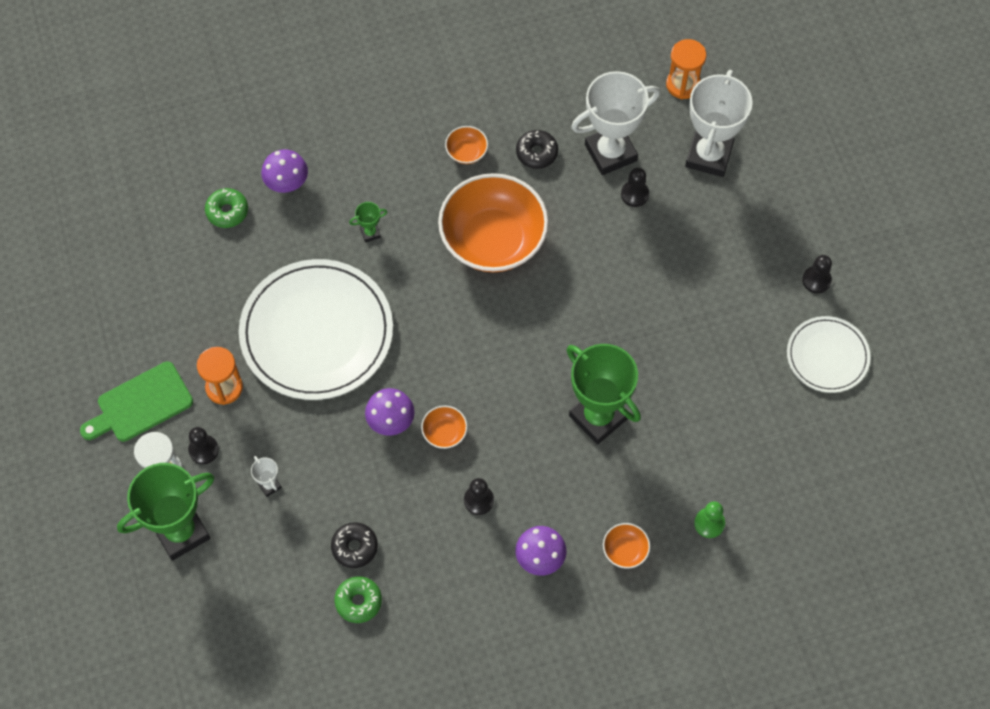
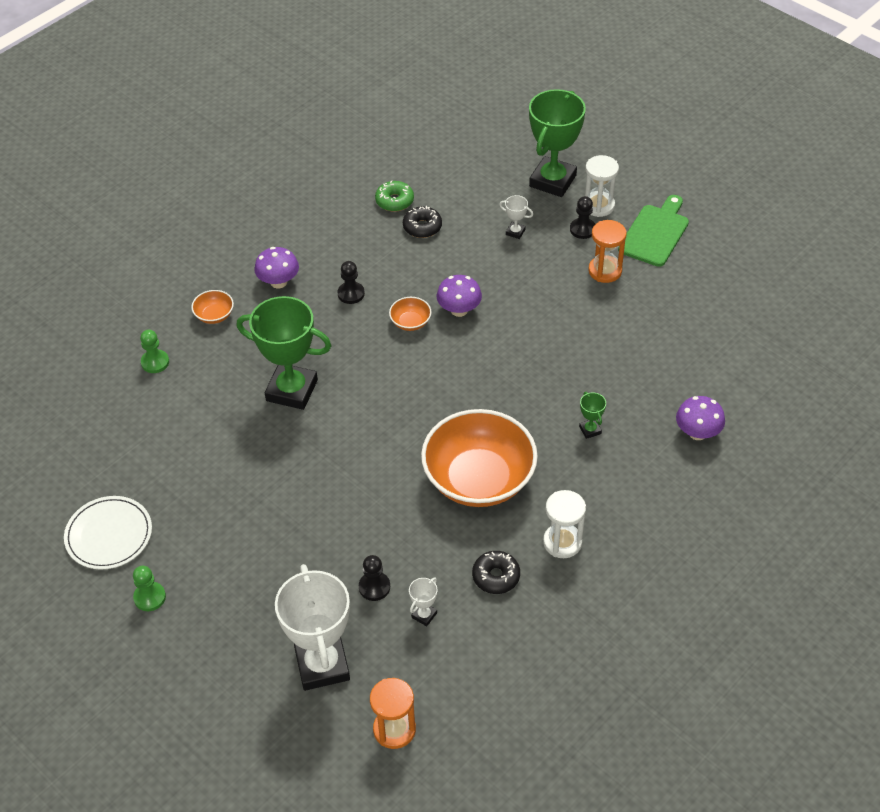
camera: 150 degrees right, 15 degrees down
(227, 211) = (724, 386): green donut -> none
(316, 332) = (568, 338): white plate -> none
(370, 233) = (590, 430): green trophy -> green trophy turned 60 degrees counterclockwise
(466, 152) = (562, 542): orange bowl -> white hourglass
(610, 152) = (424, 615): white trophy -> white trophy, size x0.41
(816, 280) = (149, 597): black pawn -> green pawn

